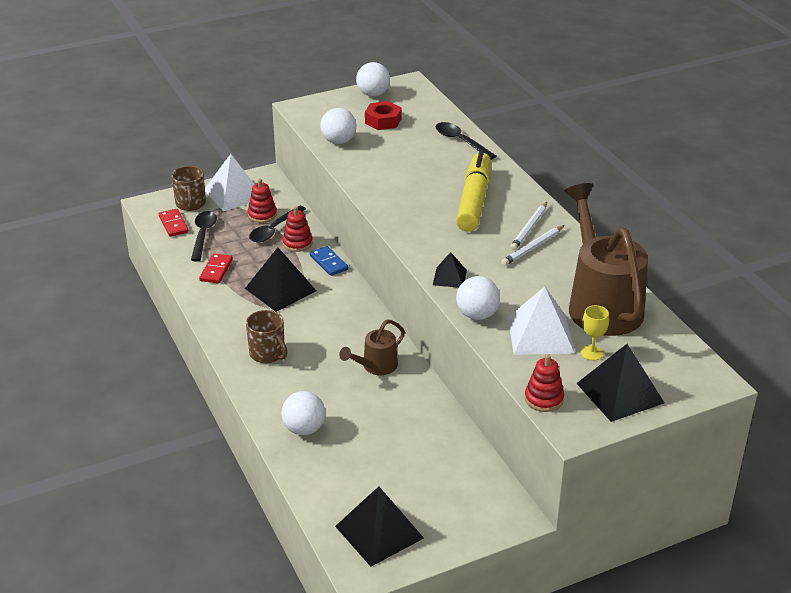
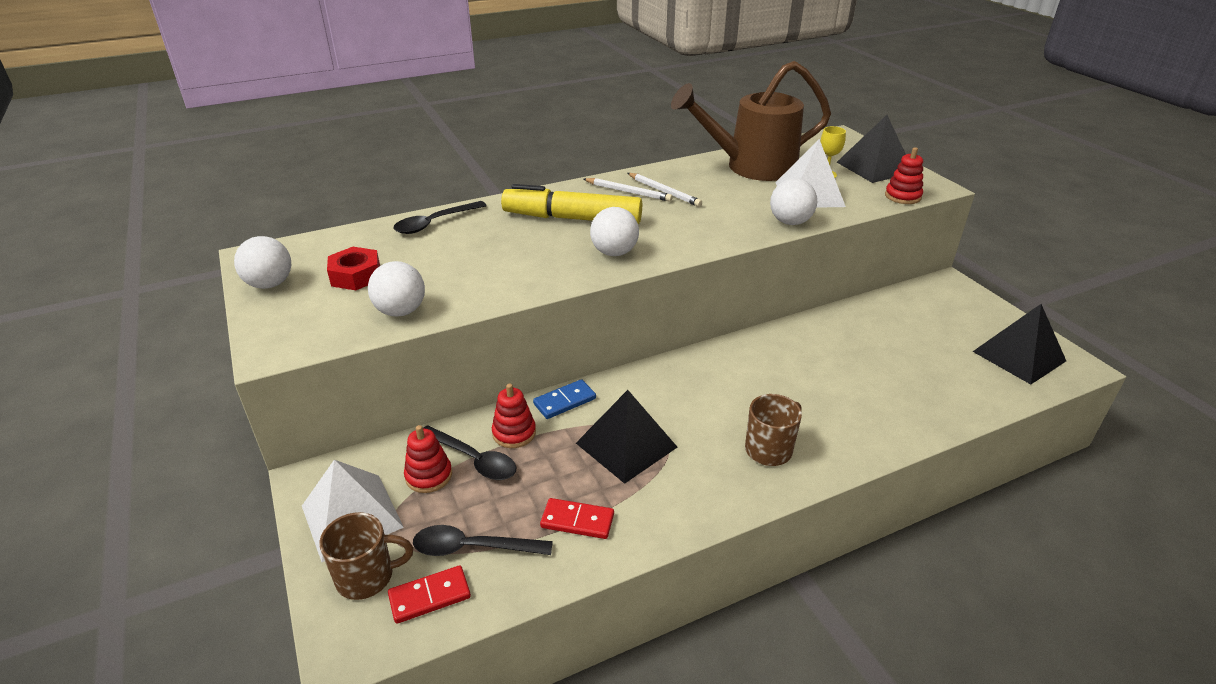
camera: 90 degrees left, 0 degrees up
(304, 429) = (897, 411): white ball -> white ball (614, 252)
(375, 366) = (771, 360): brown watering can -> none
(449, 277) = (727, 235): black pyramid -> none

